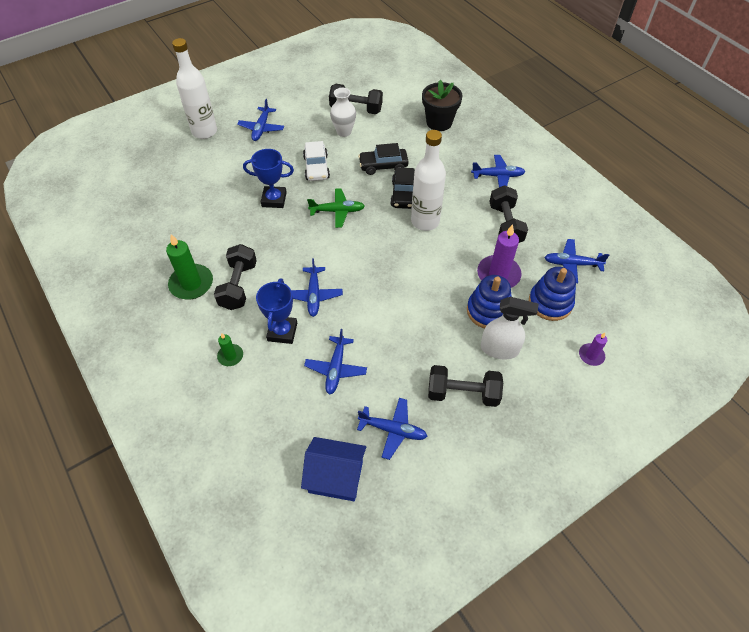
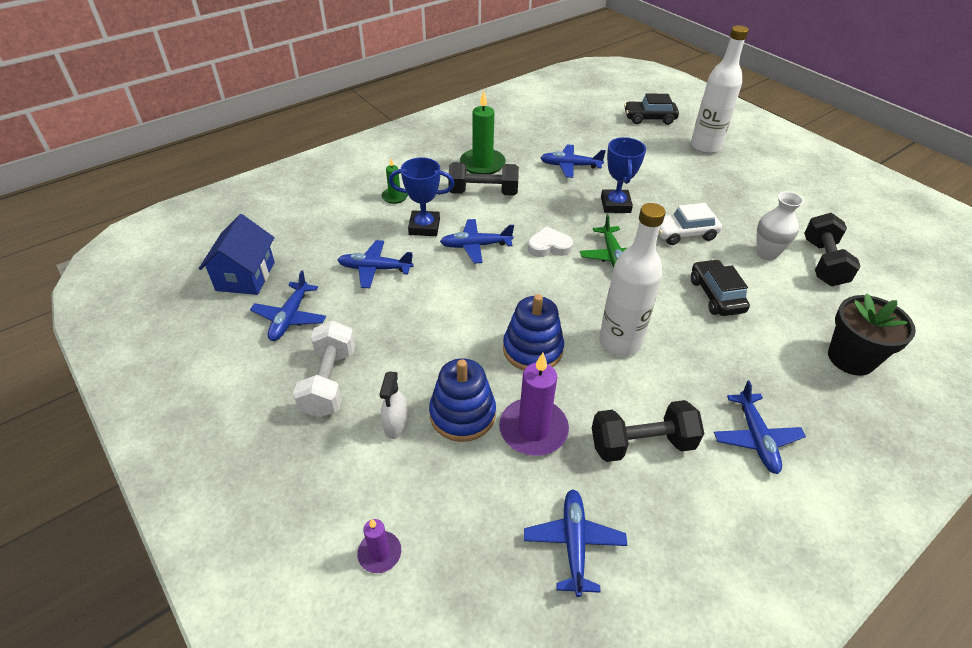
camera: 85 degrees right, 10 degrees down
(261, 128) = (733, 185): blue plane -> blue plane (570, 166)
(321, 247) = (549, 246): none -> white heart
(403, 194) = (666, 318): black car -> black car (649, 118)
(462, 393) = (329, 382): black dumbbell -> white dumbbell
(499, 349) = (396, 425): white spray bottle -> white spray bottle, size x0.64
(550, 303) = (484, 499): blue stacking toy -> blue stacking toy (532, 349)

